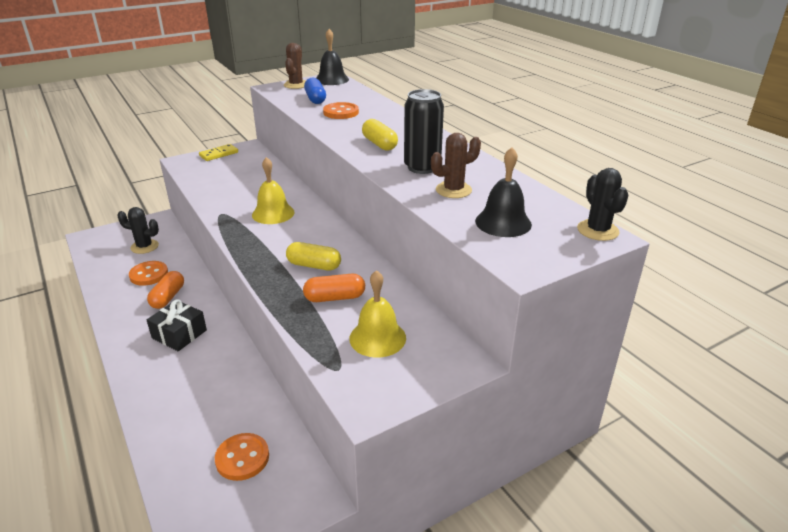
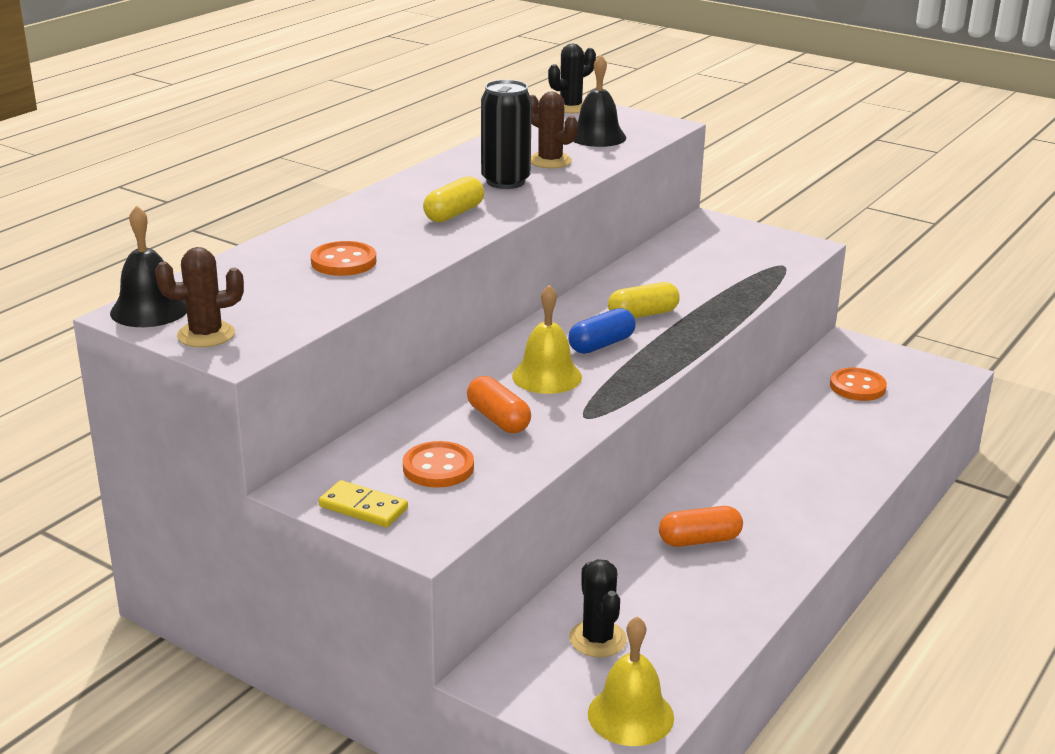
camera: 115 degrees left, 5 degrees down
(149, 274) = (667, 588): orange button -> orange button (438, 467)
(179, 334) = (756, 494): black gift -> none
(314, 265) = (643, 314): yellow capsule -> yellow capsule turned 75 degrees clockwise
(315, 99) = (286, 296): blue capsule -> blue capsule (601, 344)
(335, 297) = (687, 289): orange capsule -> orange capsule (498, 419)
(377, 338) = (722, 258): yellow bell -> yellow bell (630, 715)

